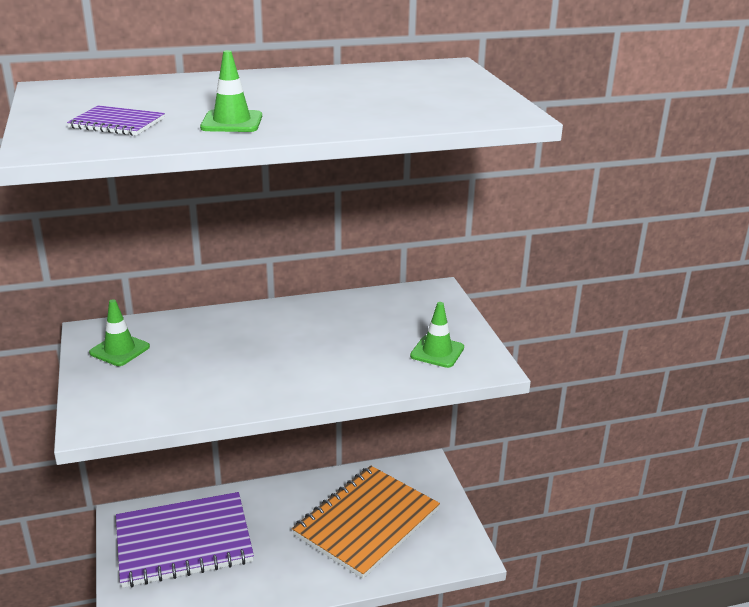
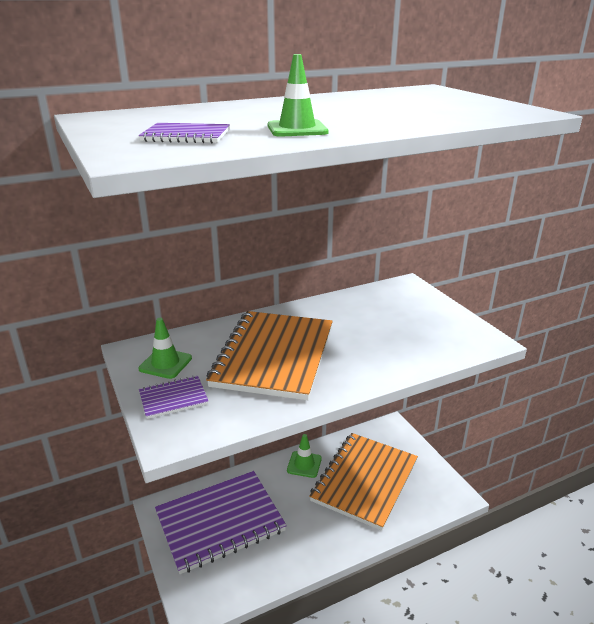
camera: 10 degrees left, 0 degrees up
(112, 386) = (173, 398): none -> purple notebook
(237, 355) = (274, 356): none -> orange notebook
(437, 352) = (439, 333): green traffic cone -> green traffic cone (304, 464)

